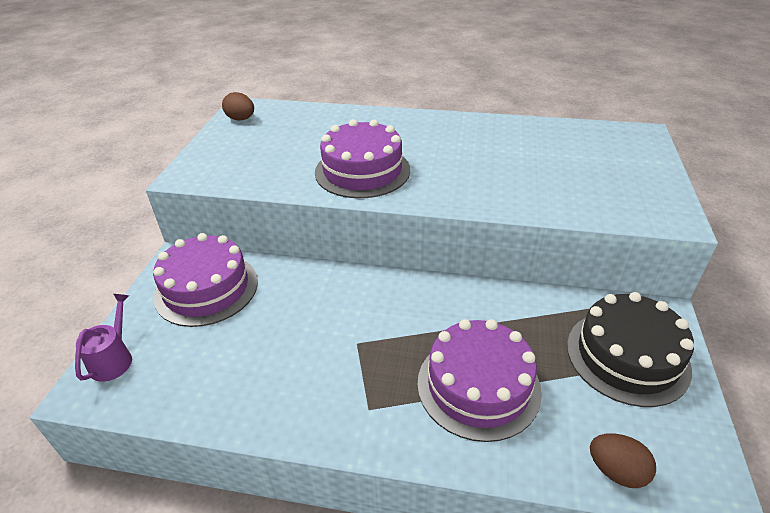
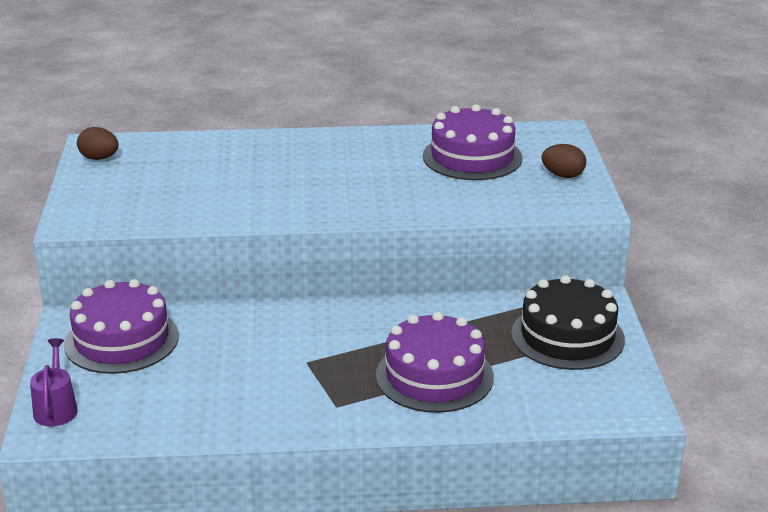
camera: 15 degrees left, 10 degrees down
(362, 171) = (271, 197): purple cake -> purple cake (472, 157)
(616, 471) = (564, 412): brown egg -> brown egg (563, 175)

